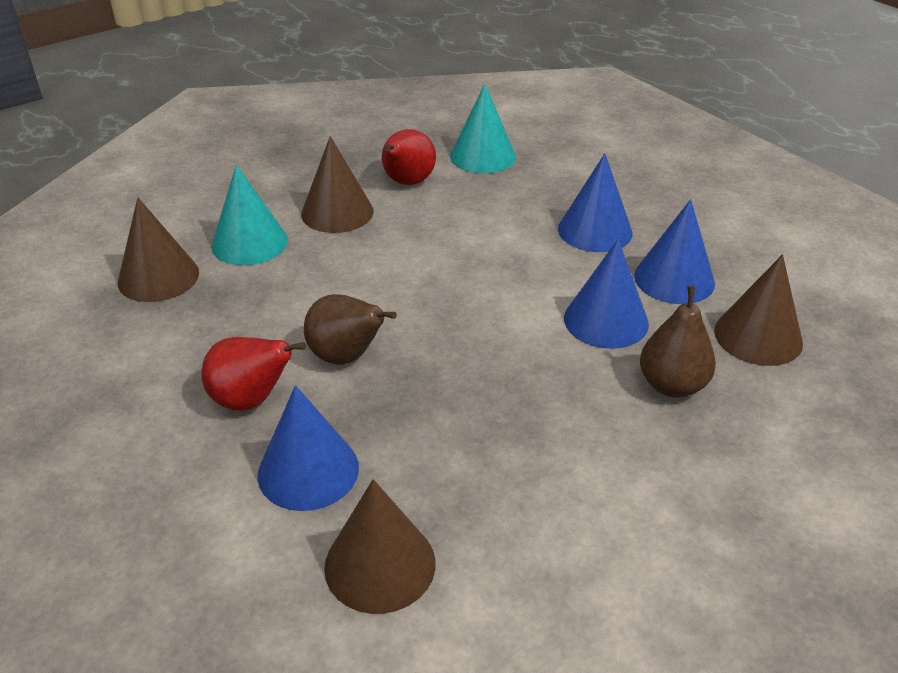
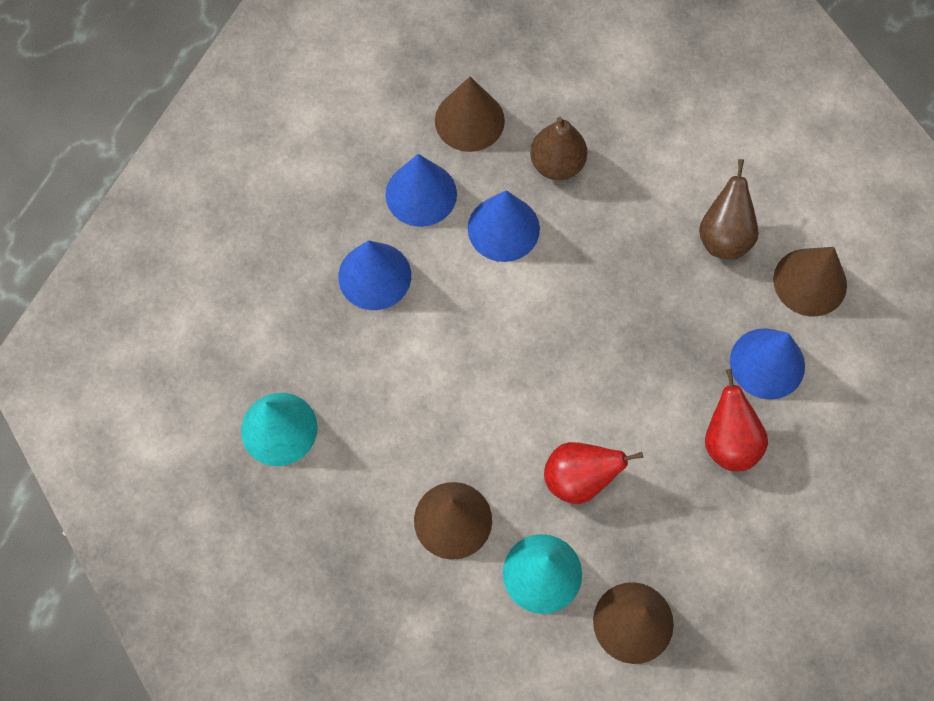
camera: 115 degrees left, 30 degrees up
(346, 357) = (646, 399): brown pear -> brown pear (723, 236)
(407, 183) = (367, 480): red pear -> red pear (579, 479)

